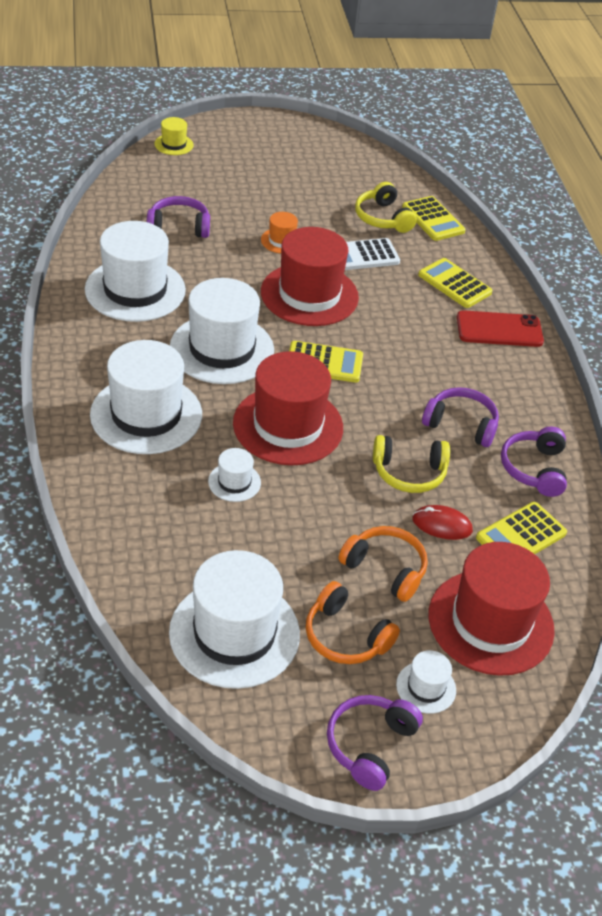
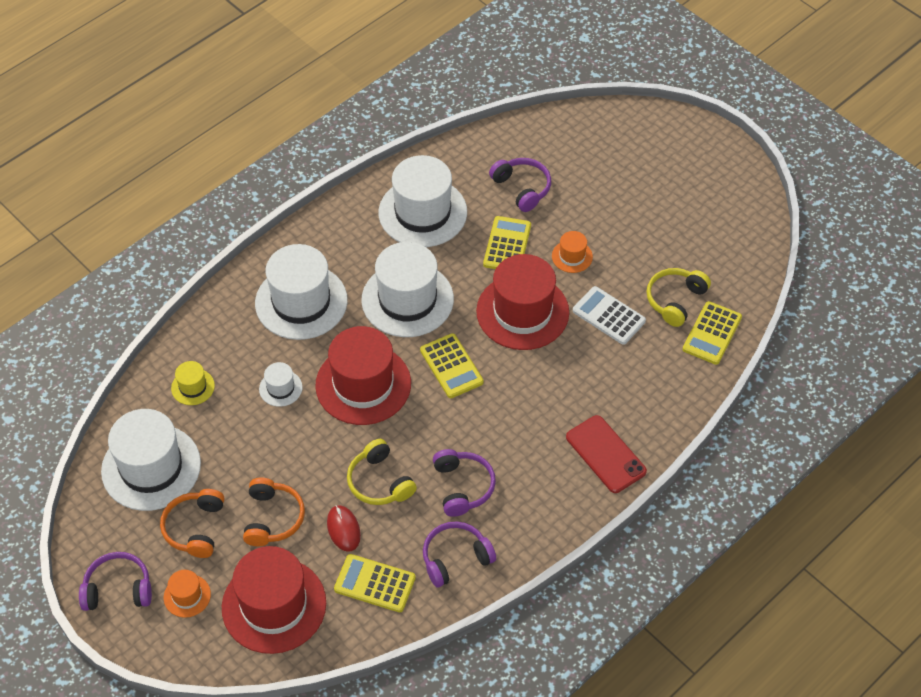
camera: 60 degrees right, 10 degrees up
(174, 144) = (624, 118): yellow hat -> yellow hat (193, 387)
(426, 687) = (187, 596): white hat -> orange hat
(454, 284) = (636, 394): yellow calculator -> yellow calculator (507, 245)

